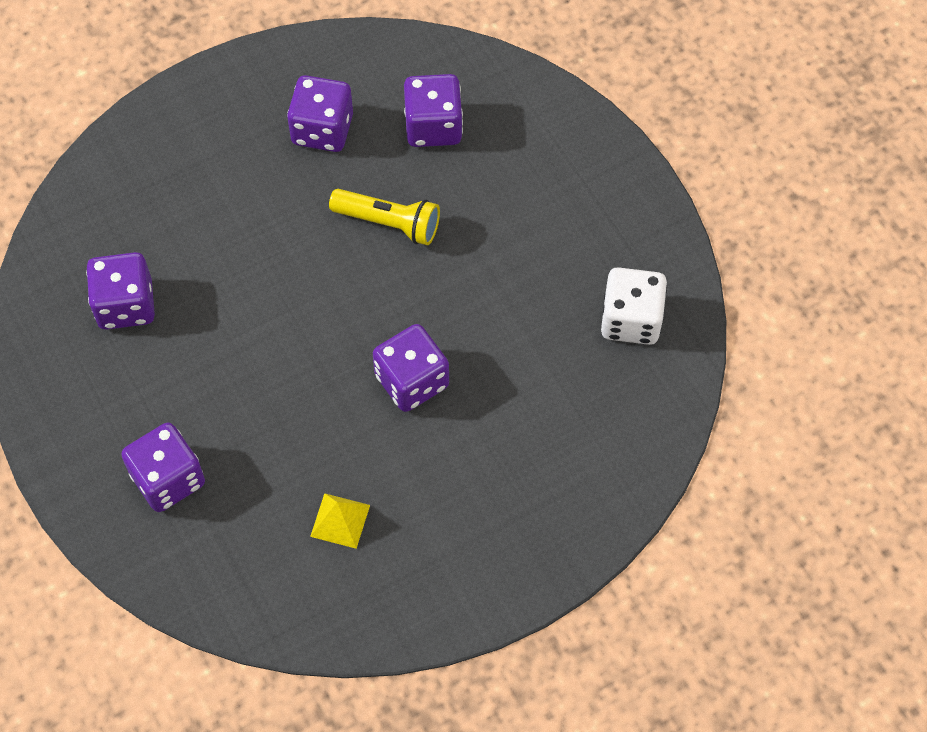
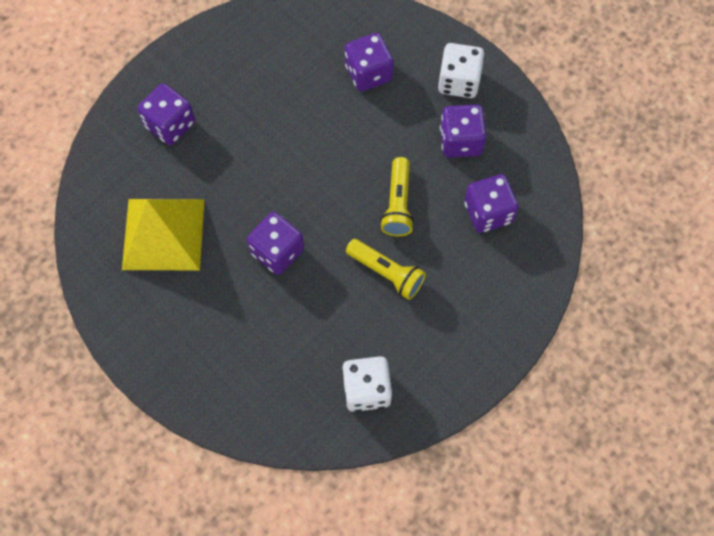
camera: 75 degrees right, 5 degrees up
(126, 305) = (288, 63): purple dice -> purple dice (368, 73)
(234, 108) = (458, 81): none -> white dice
(340, 520) = (163, 234): yellow pyramid -> yellow pyramid, size x2.33
(481, 260) = (386, 273): none -> yellow flashlight

